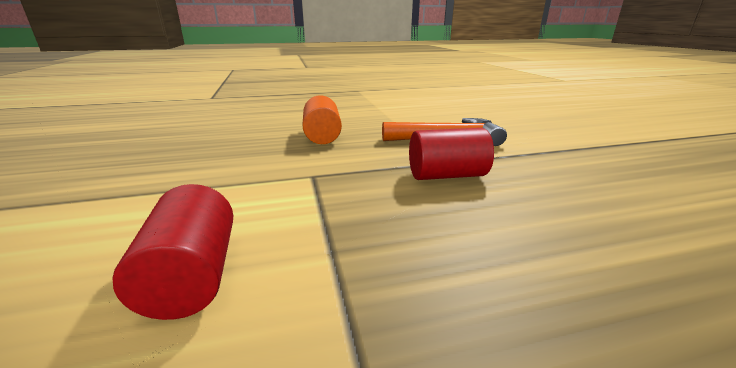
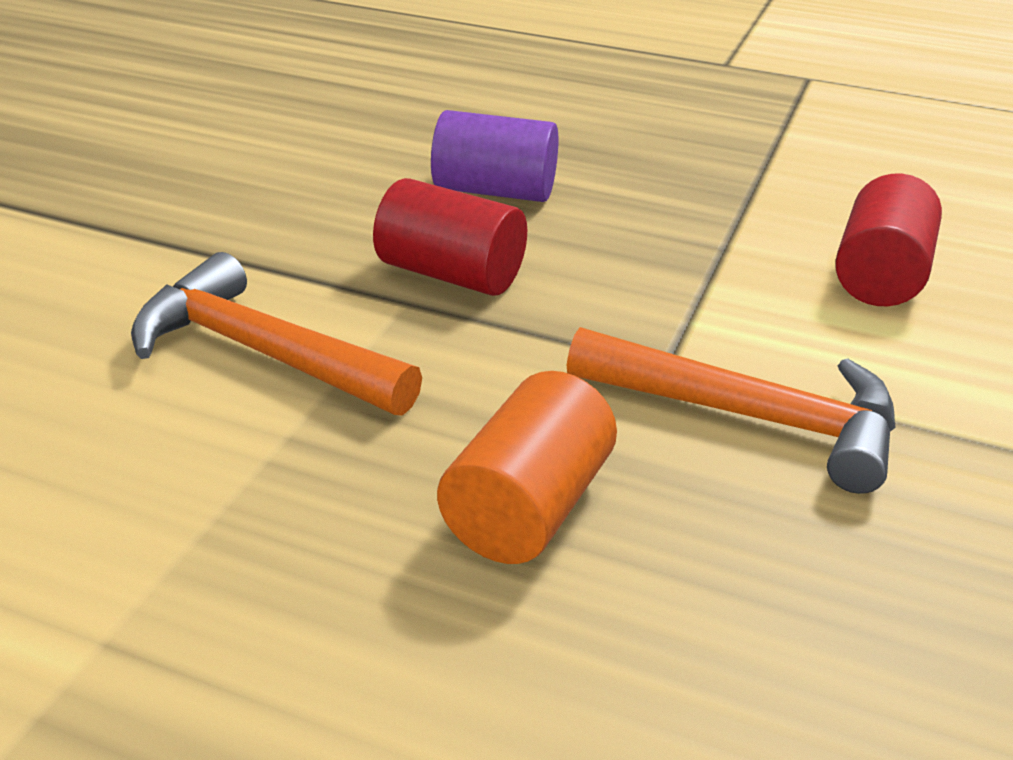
camera: 145 degrees left, 10 degrees up
(265, 169) = (750, 418): none -> orange hammer
(527, 229) = (494, 191): none -> purple cylinder

